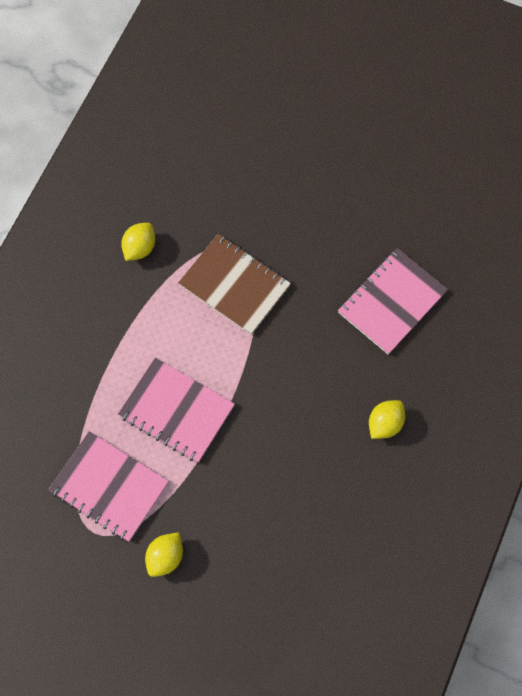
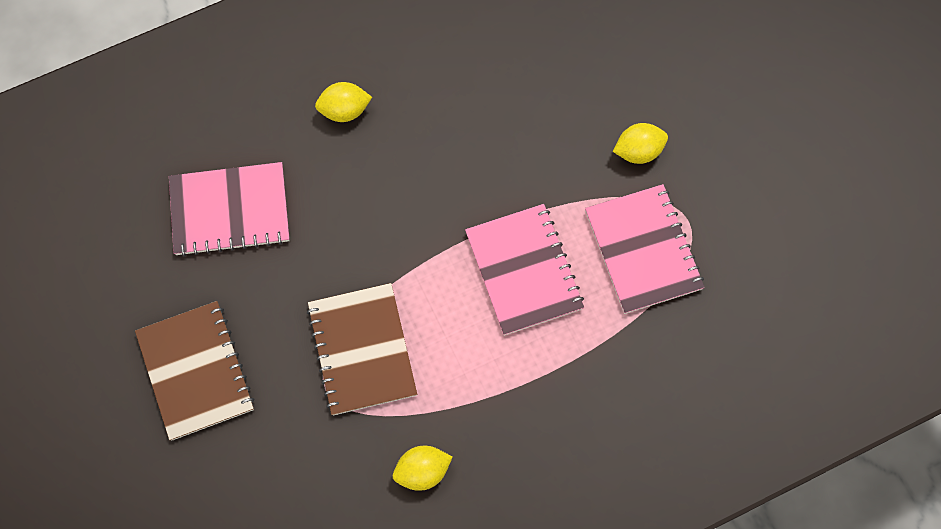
camera: 140 degrees left, 0 degrees up
(319, 200) = (195, 371): none -> brown notebook

